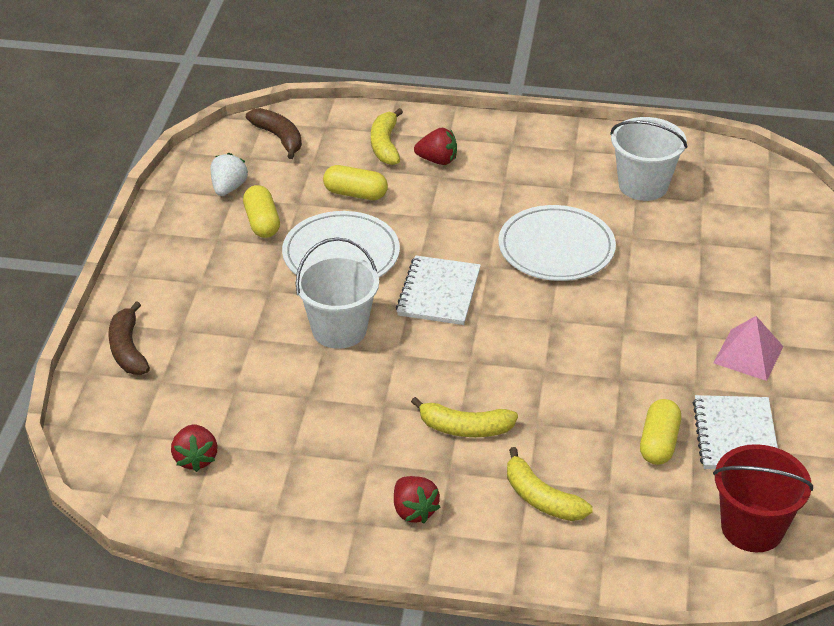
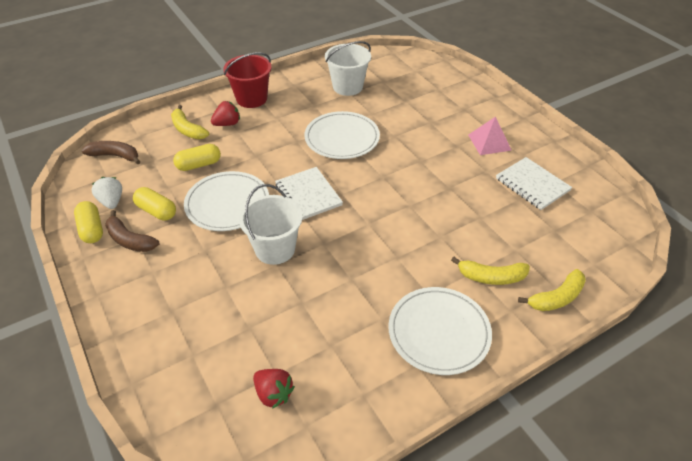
camera: 40 degrees left, 5 degrees up
(128, 349) = (146, 347): brown banana -> brown banana (130, 240)
(414, 511) = (439, 332): red strawberry -> white plate
(465, 428) = (408, 263): yellow banana -> yellow banana (556, 298)
(659, 443) = (506, 210): yellow capsule -> yellow capsule (92, 229)
(752, 528) = (595, 226): red bucket -> red bucket (251, 99)

